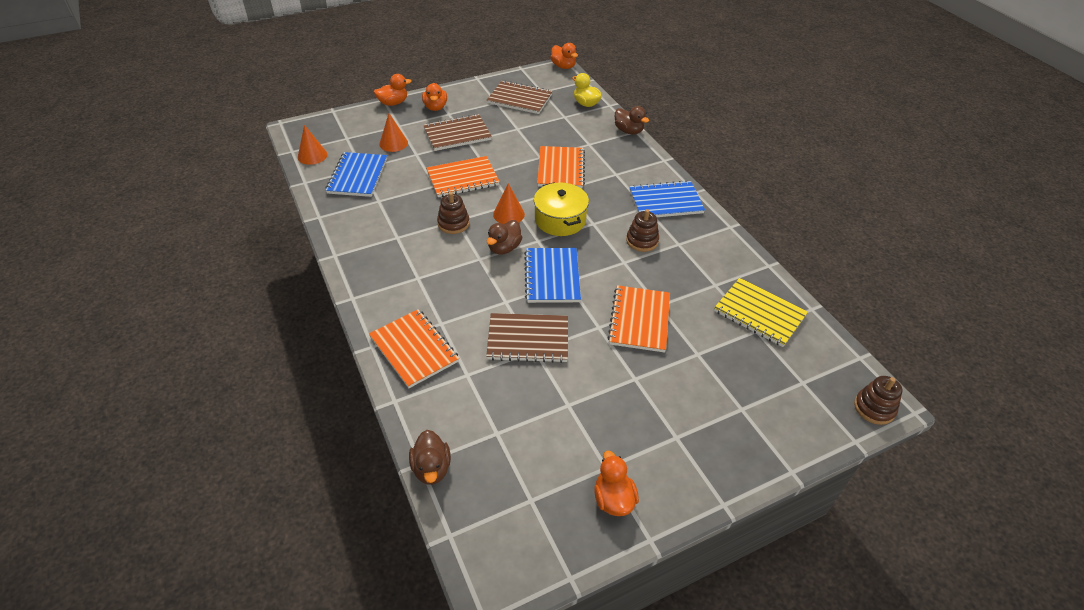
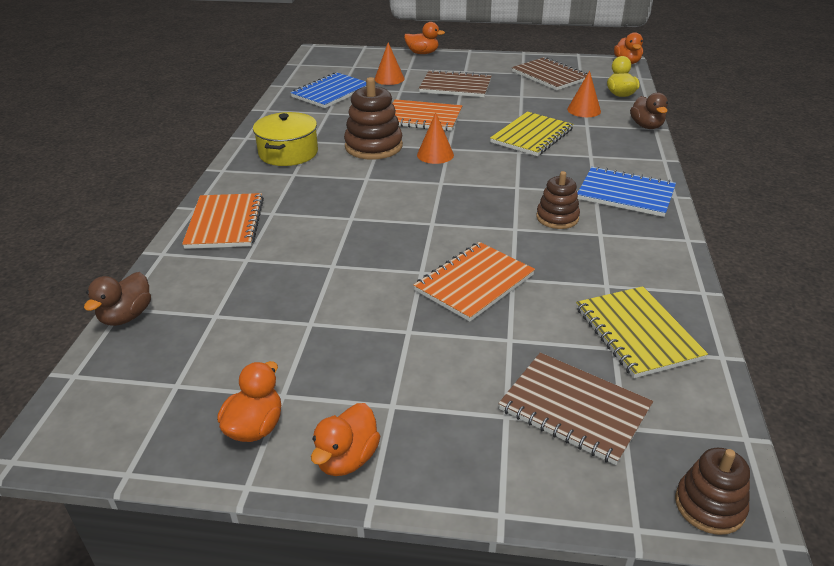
camera: 35 degrees right, 10 degrees down
(312, 155) = (311, 71): orange cone -> orange cone (584, 110)
(435, 107) = (458, 64): orange duck -> orange duck (347, 458)
(453, 223) = (373, 146): brown stacking toy -> brown stacking toy, size x1.62
(504, 248) = (399, 178): brown duck -> none
(528, 339) = (336, 255): brown notebook -> brown notebook (574, 409)
(552, 276) = (421, 214): blue notebook -> none
(560, 220) = (483, 174): yellow pot -> yellow pot (288, 153)
(561, 169) = (532, 136): orange notebook -> yellow notebook

